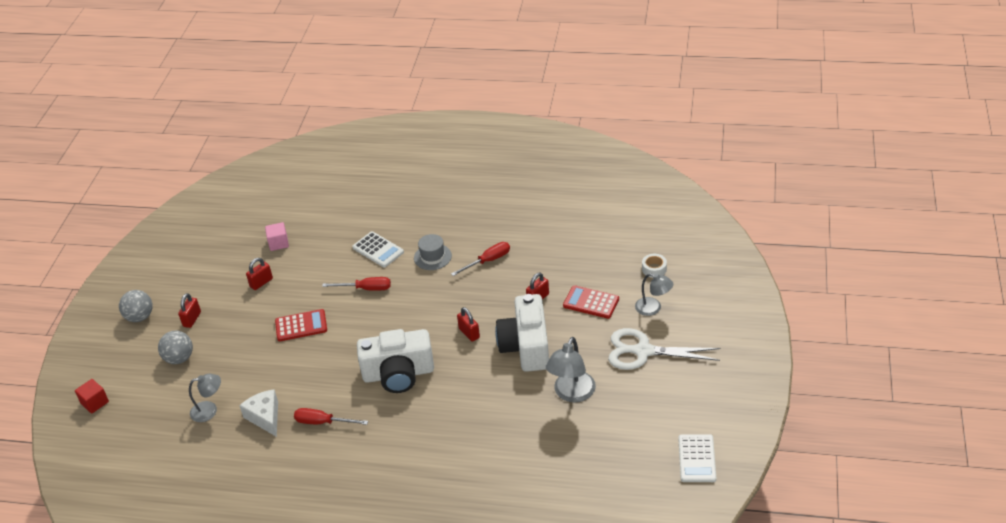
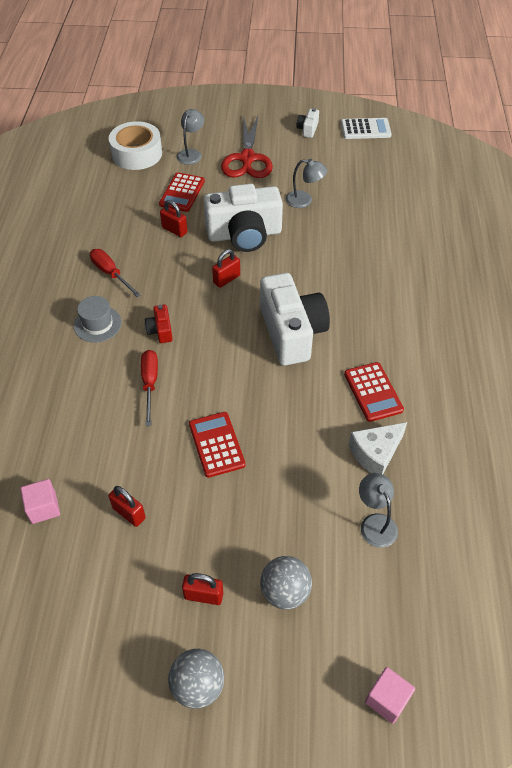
camera: 100 degrees left, 10 degrees up
(95, 403) = (387, 699): red cube -> pink cube
(323, 422) = (373, 392): red screwdriver -> red calculator
(378, 250) = (76, 381): white calculator -> none
(418, 293) = (160, 330): none -> red camera
(571, 394) = (304, 200): grey lamp -> grey lamp, size x0.66
(643, 351) = (247, 158): white scissors -> red scissors
(654, 269) = (137, 154): white tape -> white tape, size x2.05
(696, 405) = (308, 129): none -> white camera

